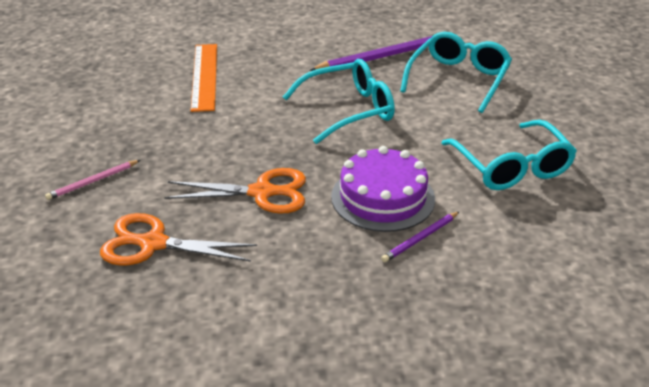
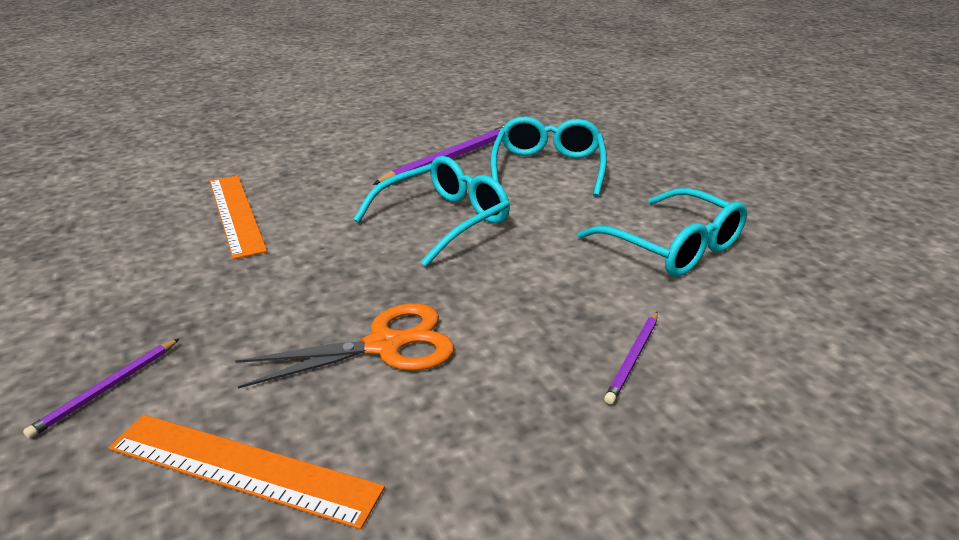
camera: 20 degrees left, 5 degrees down
(92, 182) = (107, 389): pink pencil -> purple pencil
(152, 243) = (242, 468): orange scissors -> orange ruler
(383, 197) = (550, 315): purple cake -> none

